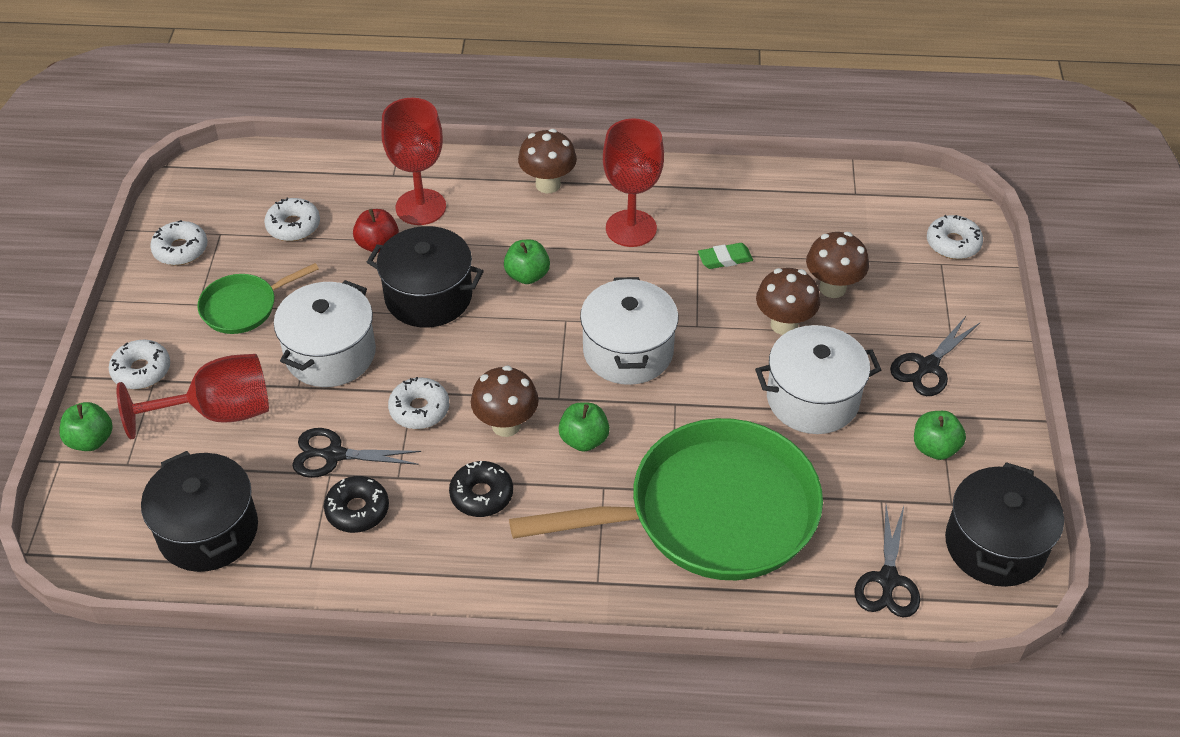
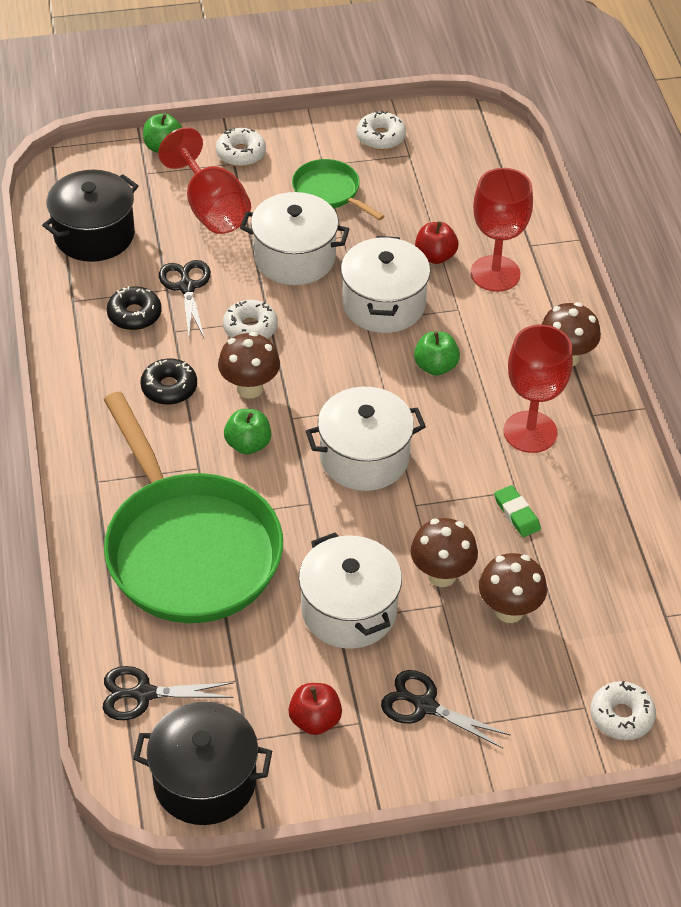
camera: 75 degrees right, 0 degrees up
(293, 226) = (436, 197): white donut -> none
(428, 296) = (383, 304): black pot -> white pot
(935, 448) = (315, 720): green apple -> red apple

